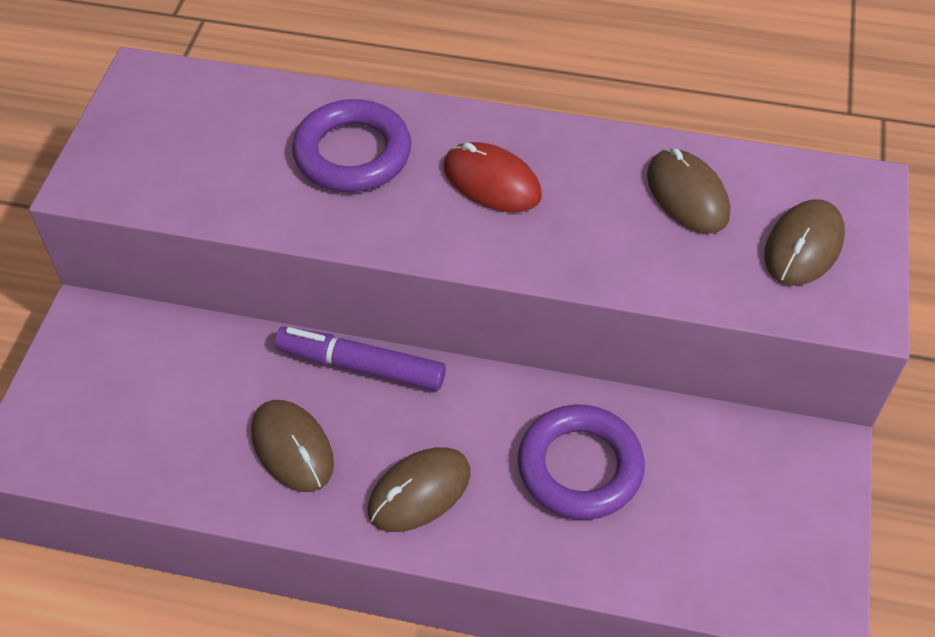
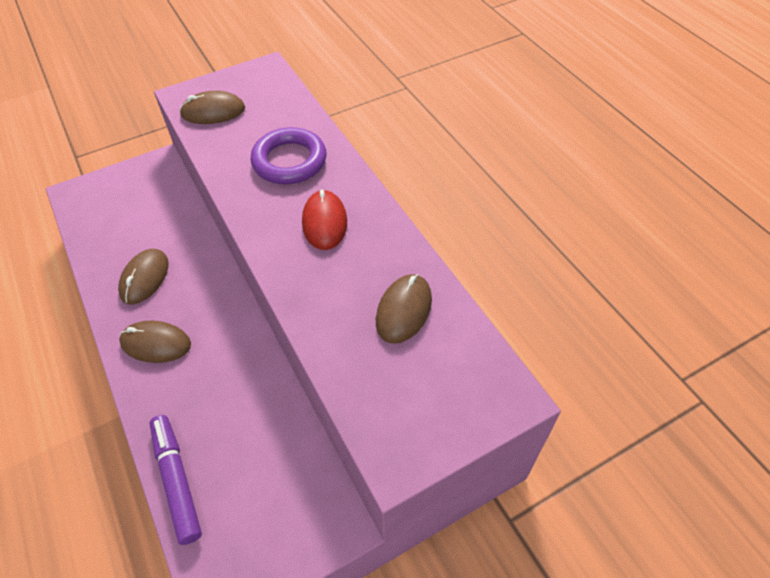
camera: 50 degrees right, 0 degrees up
(361, 366) = (214, 270): purple marker -> purple marker (177, 480)
(580, 467) = (225, 402): purple ring -> none
(803, 246) = (421, 393): brown mouse -> brown mouse (213, 111)

